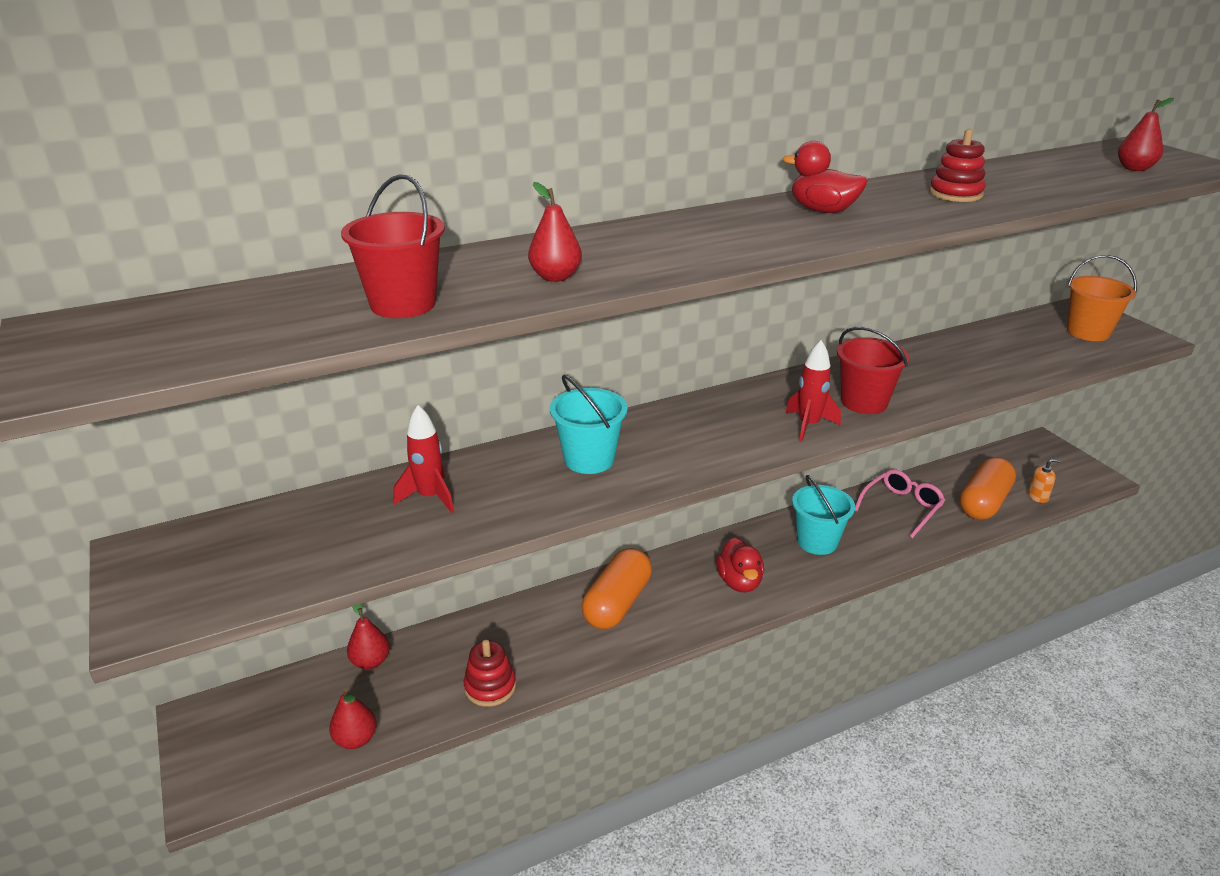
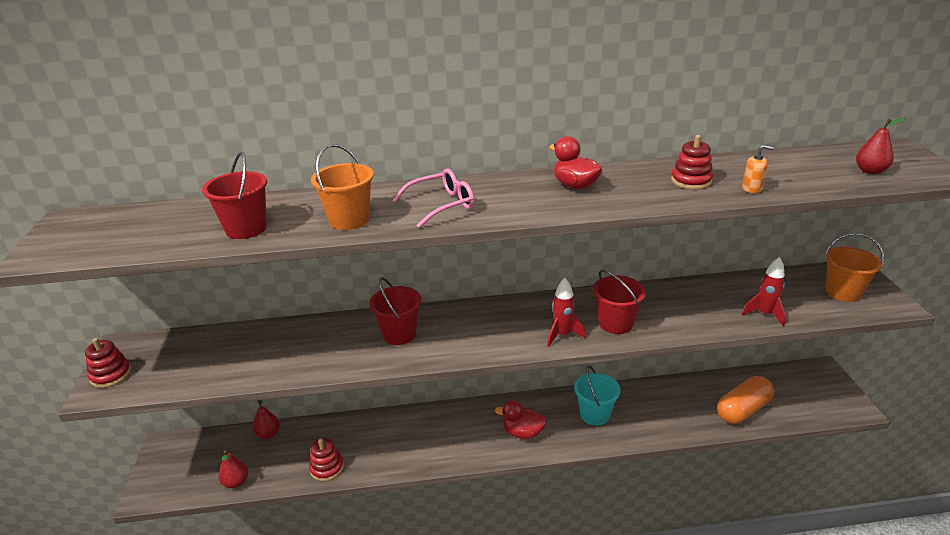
camera: 20 degrees right, 0 degrees up
(151, 595) = (111, 375): none -> red stacking toy
(430, 497) = (289, 342): red rocket -> red rocket (765, 314)
(555, 277) = (349, 220): red pear -> orange bucket
(589, 459) = (399, 334): turquoise bucket -> red bucket
(617, 603) = (433, 429): orange capsule -> none
(739, 582) = (522, 433): red duck -> red duck turned 90 degrees clockwise
(902, 507) = (674, 401): pink glasses -> pink glasses (442, 205)
(1038, 496) = (792, 414): orange soap dispenser -> orange soap dispenser (752, 189)

